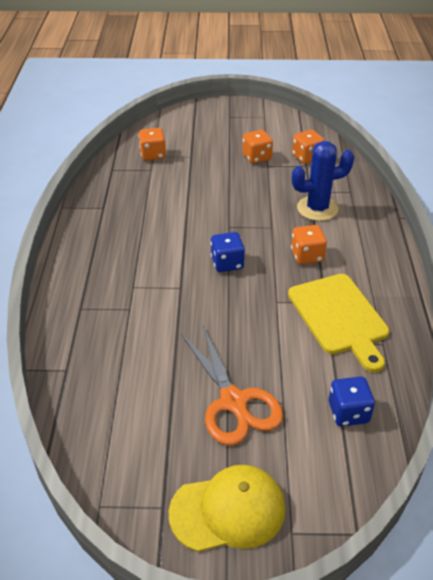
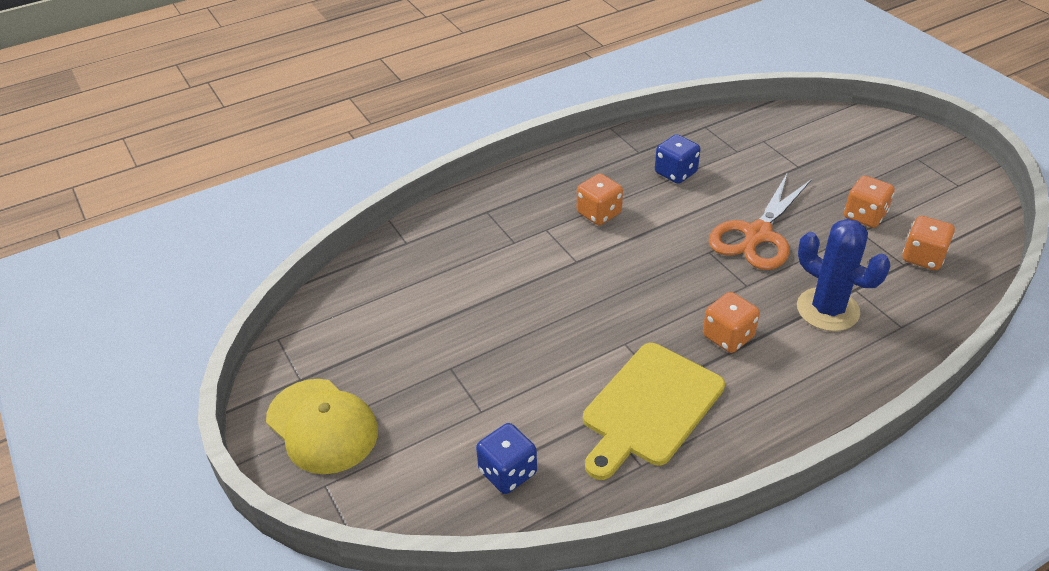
camera: 60 degrees right, 0 degrees up
(153, 155) = (765, 139): orange dice -> orange dice (599, 213)
(227, 263) = (647, 278): blue dice -> blue dice (675, 173)
(234, 402) = (453, 373): orange scissors -> orange scissors (757, 235)

